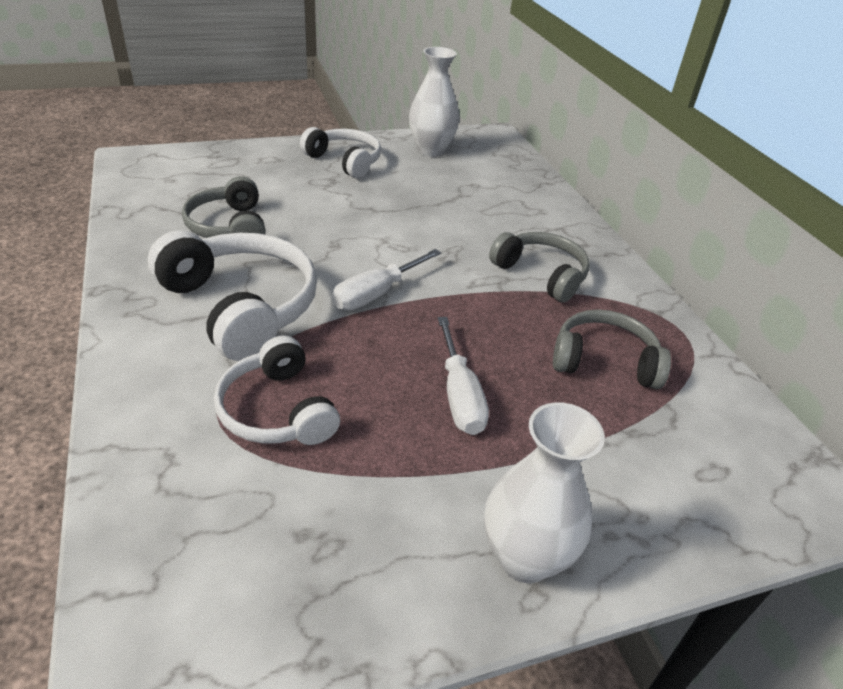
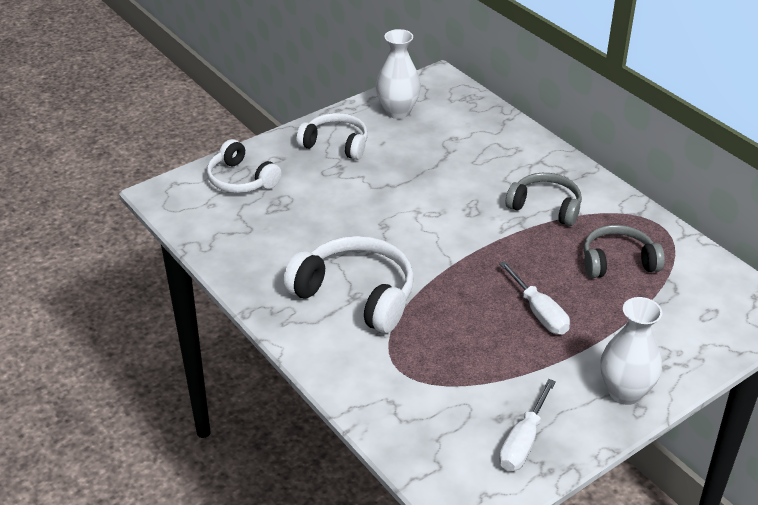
camera: 15 degrees left, 0 degrees up
(229, 226) = (294, 234): grey headphones -> none
(277, 410) = (434, 356): white headphones -> white headphones (241, 179)
(377, 293) = (441, 257): white screwdriver -> white screwdriver (523, 441)

